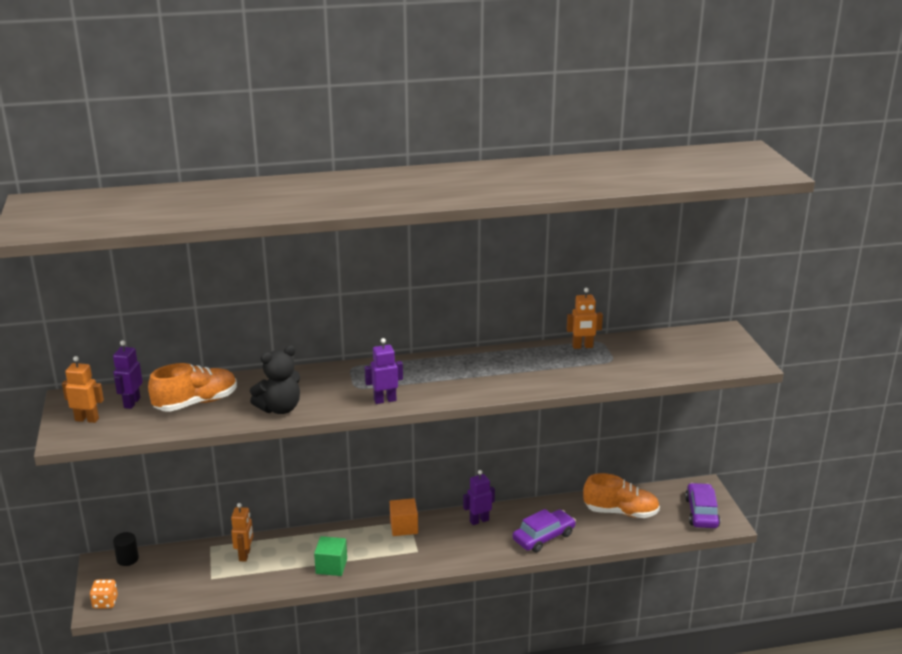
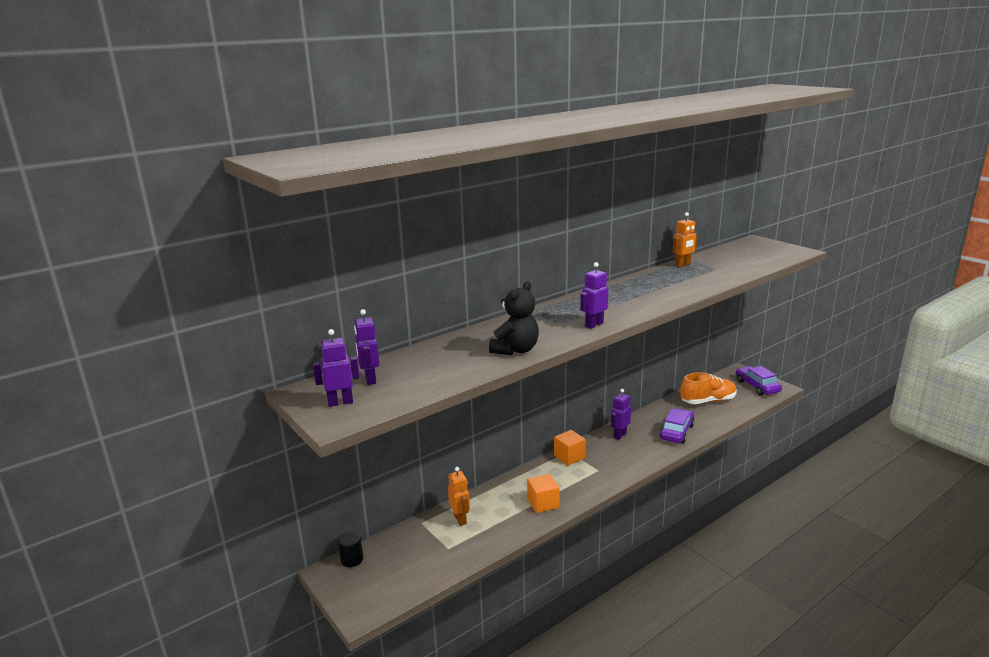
camera: 25 degrees left, 5 degrees down
(87, 419) = (340, 402): orange robot -> purple robot
(105, 602) = (364, 605): orange dice -> none
(196, 403) = (434, 364): orange shoe -> none
(331, 566) = (543, 503): green cube -> orange cube

